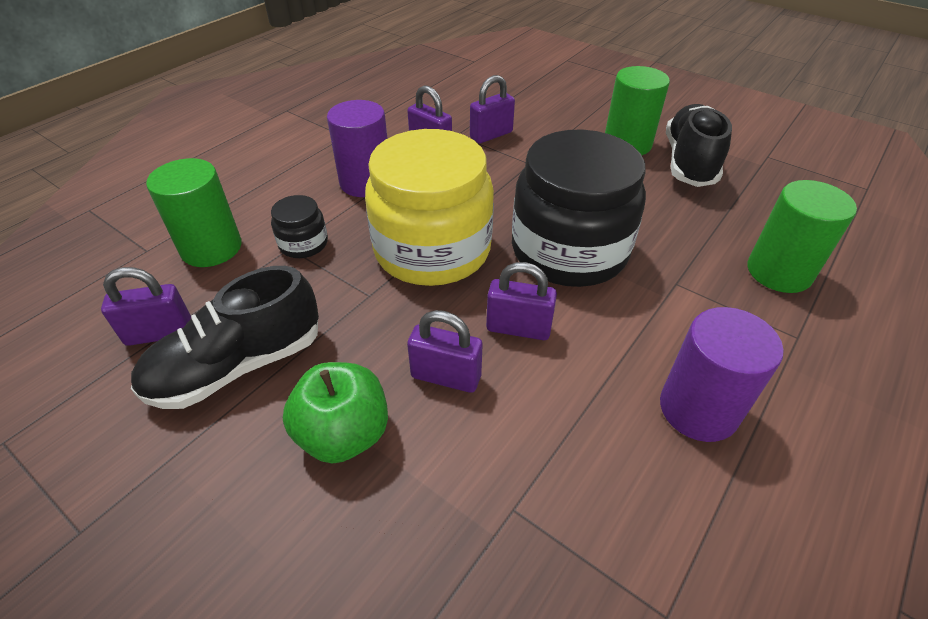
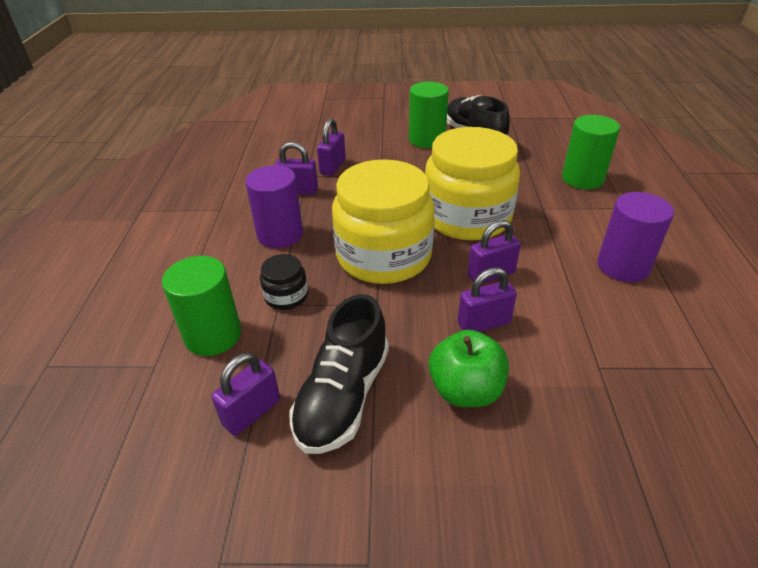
camera: 35 degrees left, 5 degrees down
(569, 250) = (467, 217): black jar -> yellow jar

